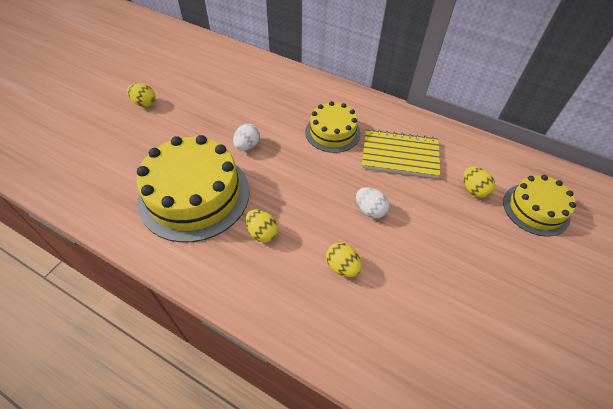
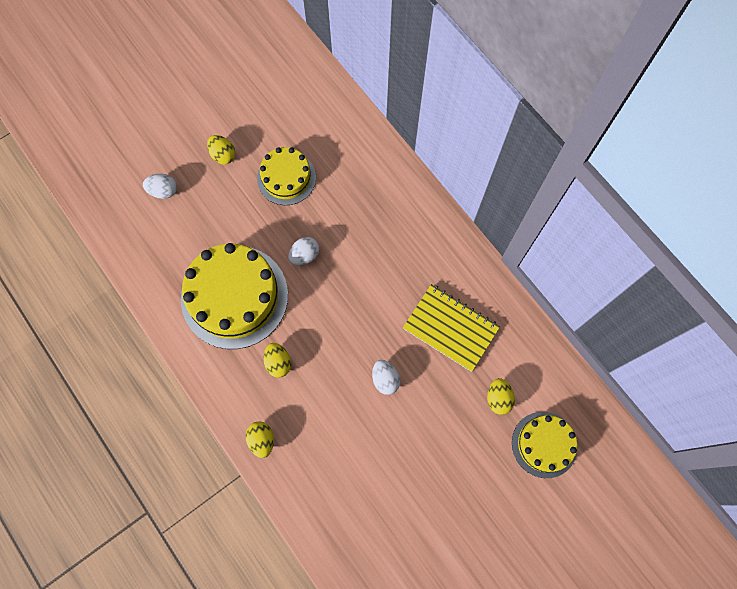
camera: 25 degrees right, 20 degrees up
(95, 140) = (163, 191): none -> white egg
(332, 132) = (397, 271): yellow cake -> yellow cake (286, 178)
(342, 267) = (331, 424): yellow egg -> yellow egg (262, 440)

